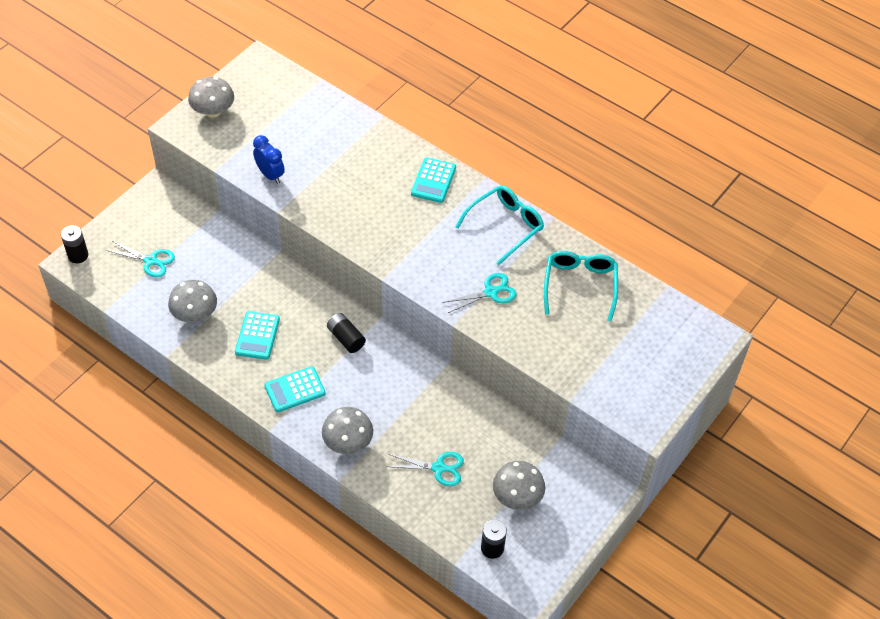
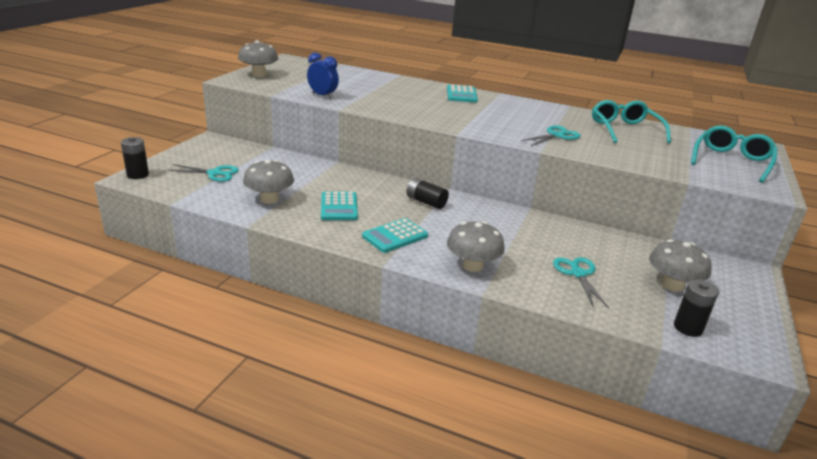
camera: 15 degrees left, 25 degrees down
(438, 468) = (578, 274): turquoise scissors -> turquoise scissors turned 90 degrees counterclockwise
(505, 226) = (537, 109): turquoise glasses -> turquoise glasses (731, 161)

